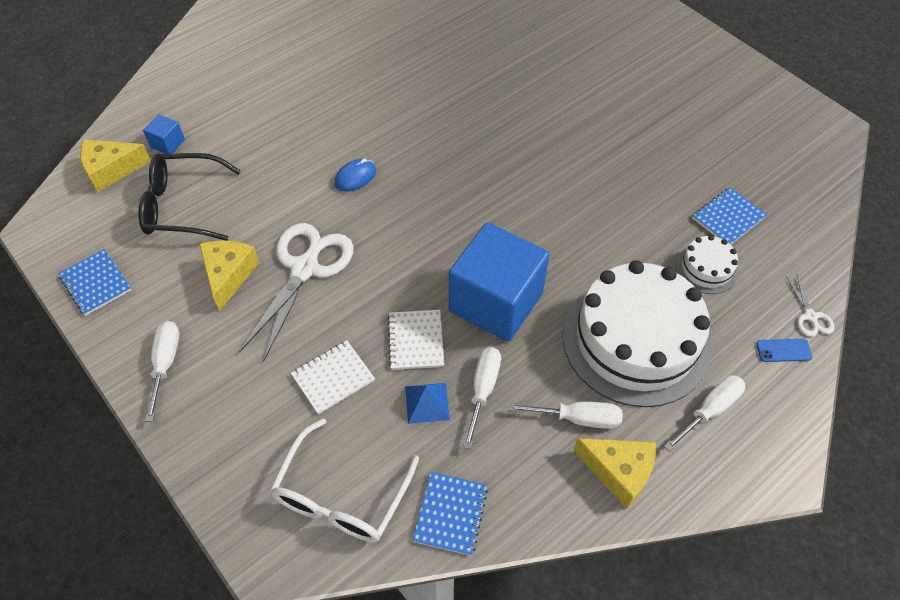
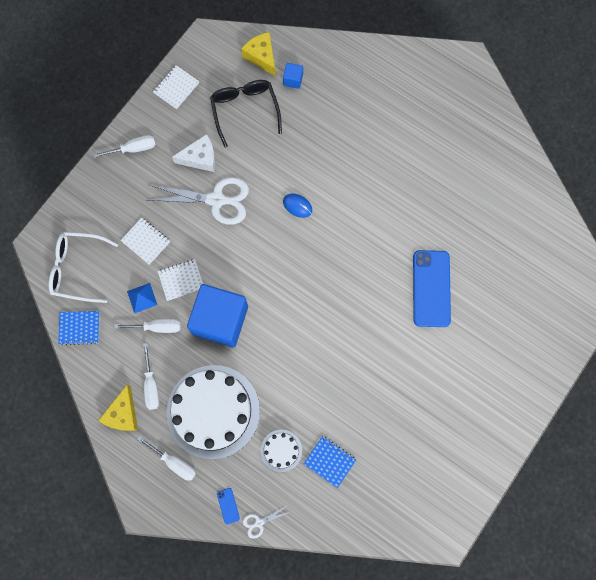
camera: 75 degrees right, 20 degrees up
(95, 283) = (176, 88): blue notebook -> white notebook
(228, 275) = (200, 158): yellow cheese -> white cheese
(517, 73) = (431, 288): none -> blue phone

